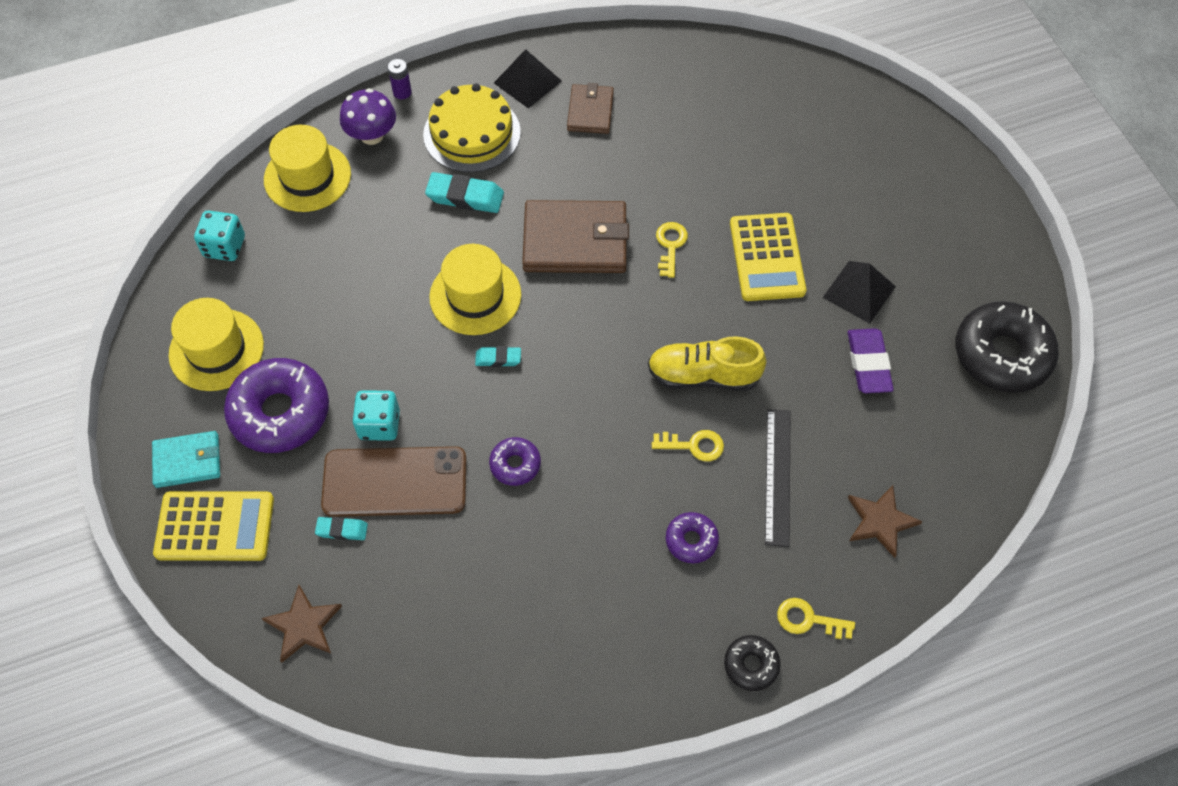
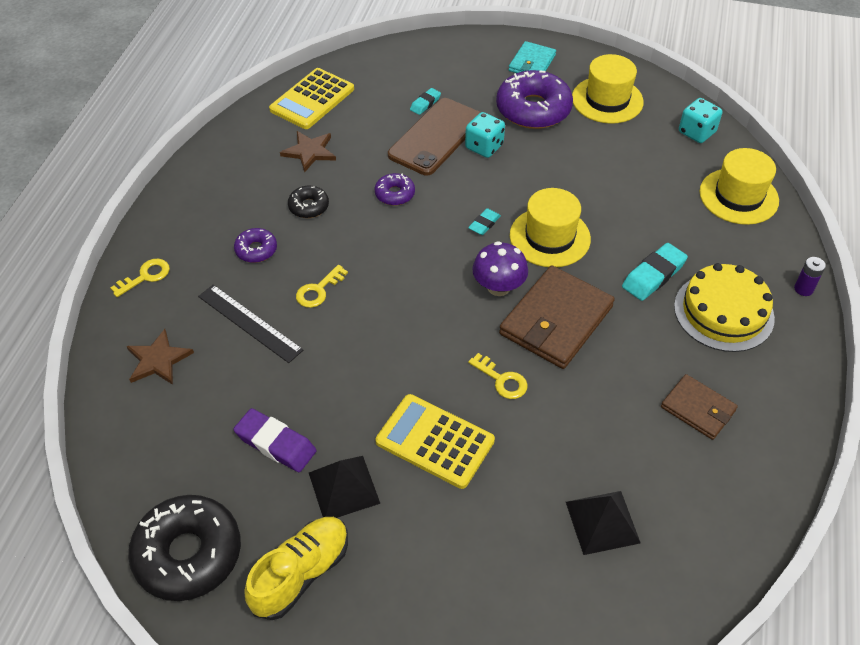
camera: 125 degrees right, 10 degrees down
(215, 526) = (477, 59): yellow calculator -> yellow calculator (312, 99)
(303, 625) = (382, 69): brown star -> brown star (310, 152)
(372, 135) = (762, 249): purple mushroom -> purple mushroom (498, 287)
(527, 81) = (766, 381): black pyramid -> black pyramid (602, 522)
(703, 375) = (366, 329): yellow shoe -> yellow shoe (301, 573)
(751, 665) = (154, 232): black donut -> black donut (308, 206)

